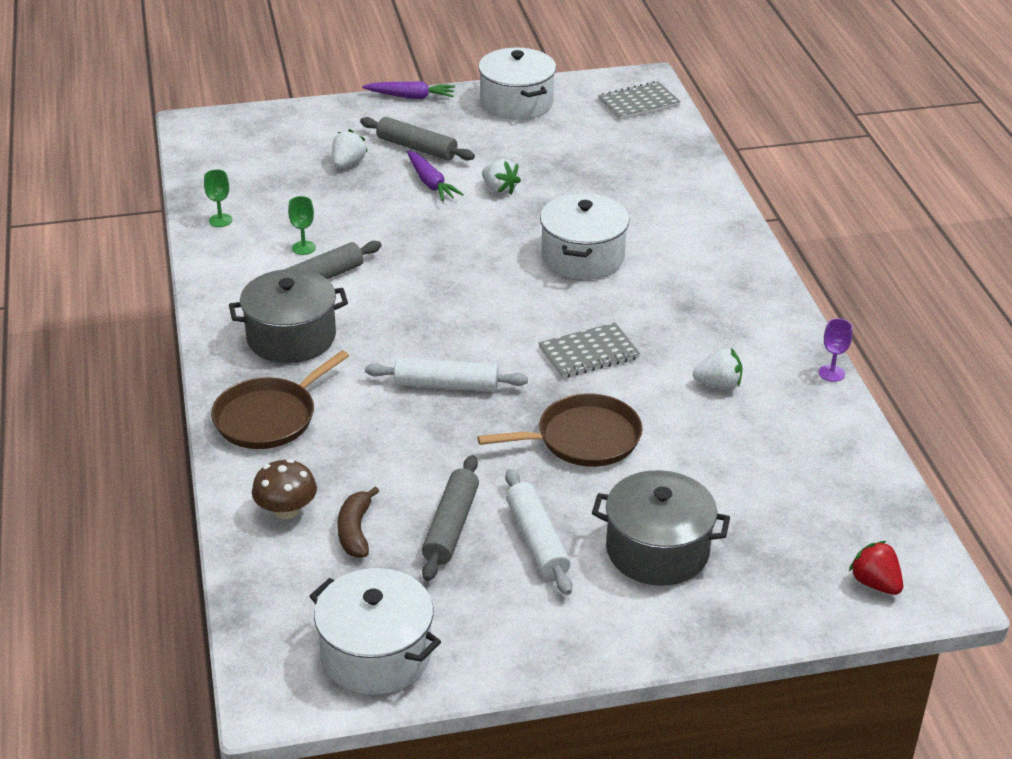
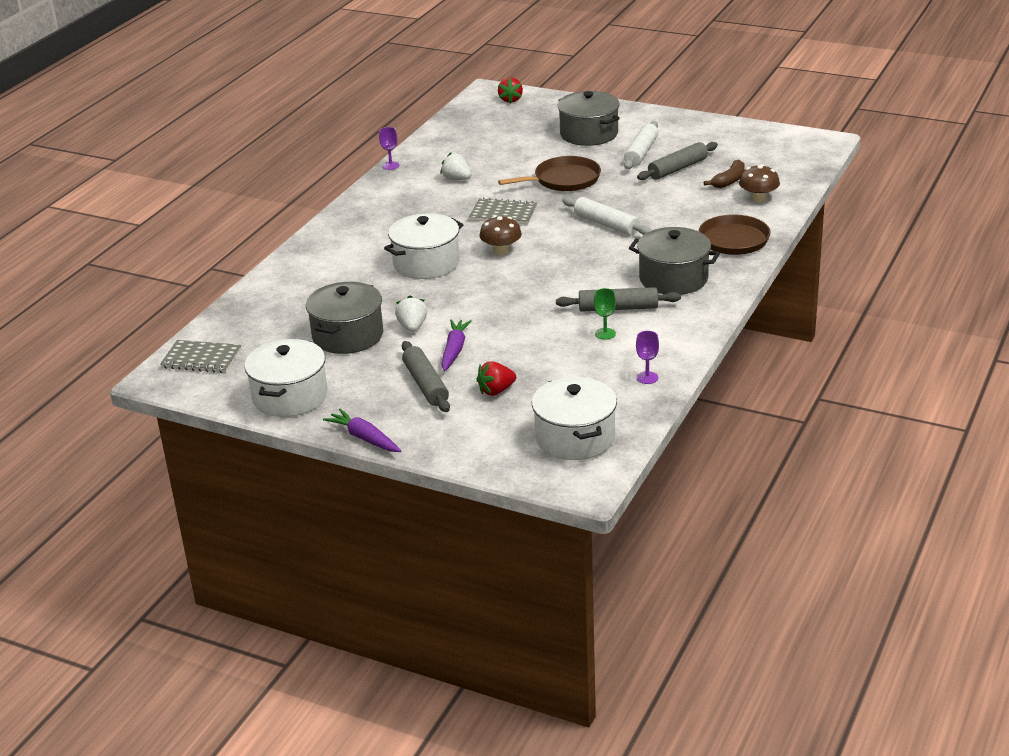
camera: 140 degrees left, 5 degrees down
(220, 220) = (647, 377): green goblet -> purple goblet
(348, 163) = (496, 391): white strawberry -> red strawberry
(376, 654) = (763, 140): white pot -> white pot (575, 437)
(524, 302) = (501, 250): none -> brown mushroom
(546, 162) = (348, 335): none -> grey pot
(583, 438) = (563, 180): brown pan -> brown pan turned 135 degrees clockwise

